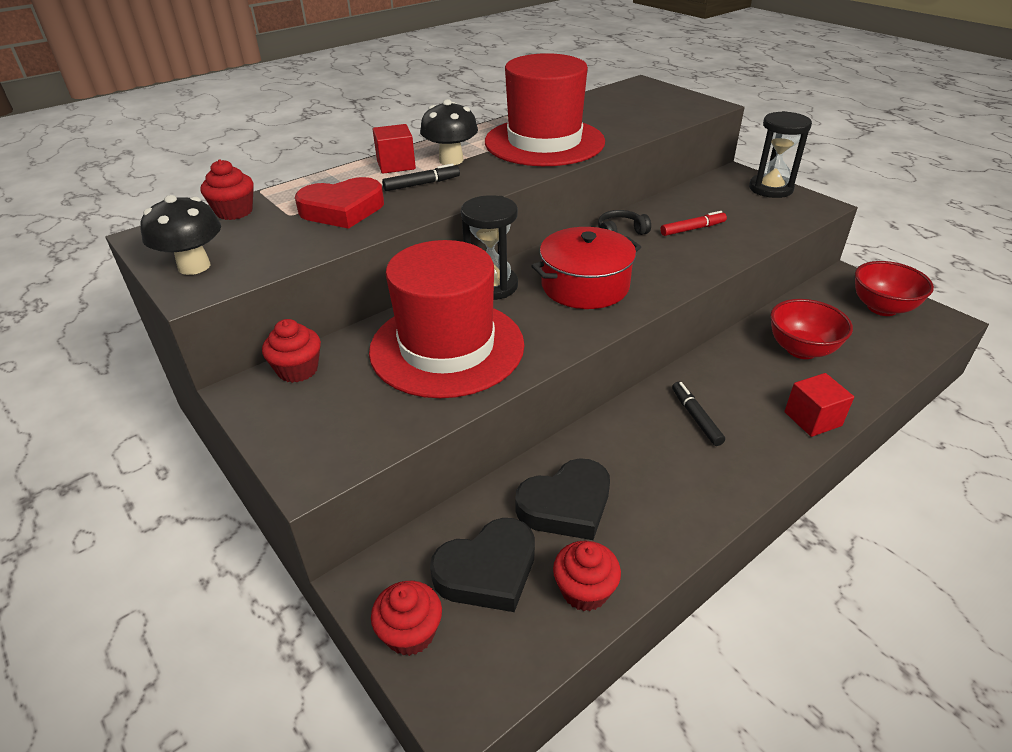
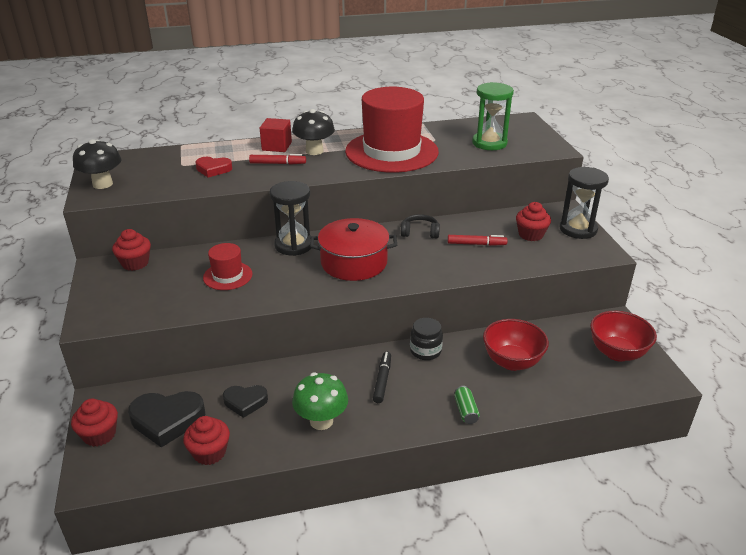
camera: 25 degrees right, 5 degrees down
(234, 211) = (154, 155): red cupcake -> red cupcake (531, 235)
(342, 210) = (213, 169): red heart -> red heart, size x0.62
(421, 184) = (277, 163): black marker -> red marker
(447, 347) = (228, 276): red hat -> red hat, size x0.45
(566, 505) = (245, 402): black heart -> black heart, size x0.62
(638, 112) = (489, 143): none -> green hourglass
(678, 492) = (321, 421): none -> green mushroom
(707, 368) = (425, 351): none -> black jar
(812, 419) = (466, 411): red cube -> green can

